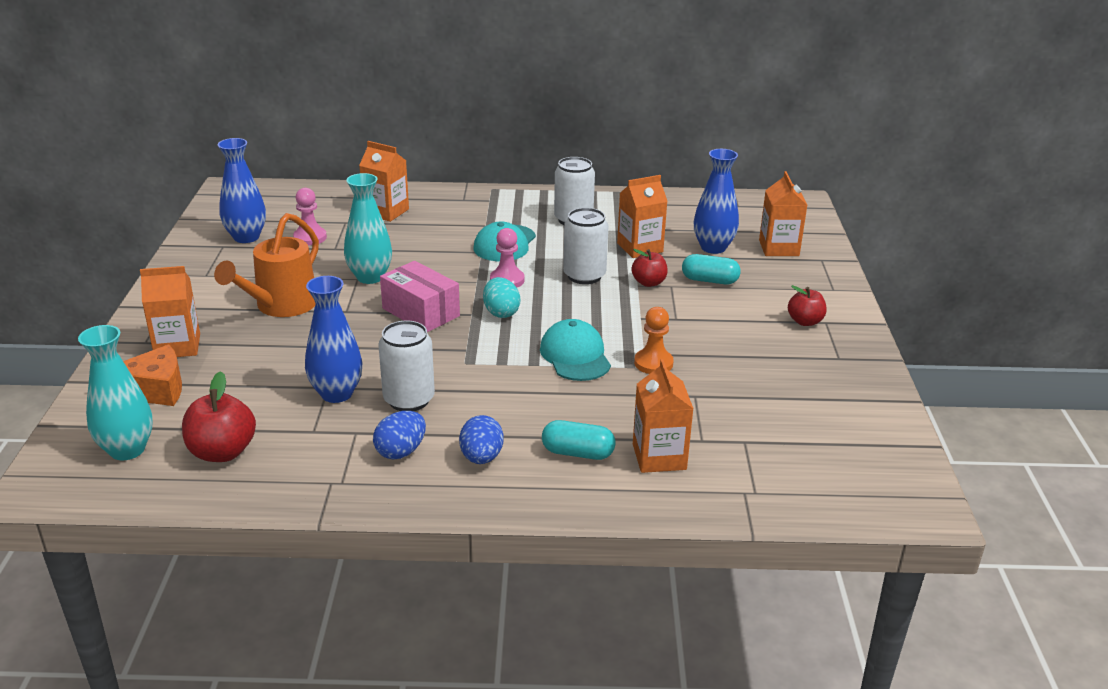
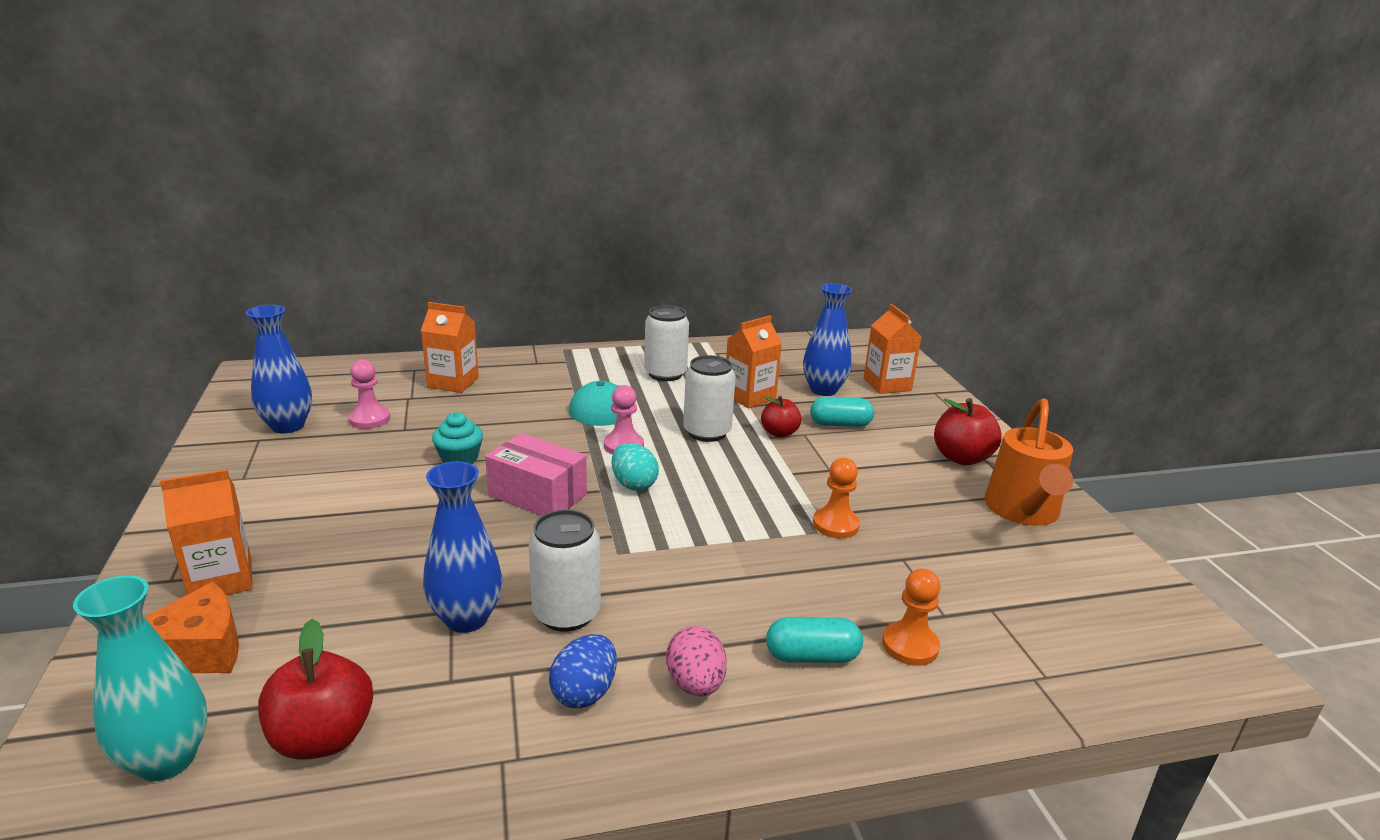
camera: 15 degrees left, 5 degrees down
(281, 306) = (355, 507): orange watering can -> orange watering can (1023, 511)
(370, 277) = (459, 459): turquoise vase -> turquoise cupcake
(481, 458) = (695, 684): blue egg -> pink egg
(575, 356) = (744, 527): turquoise cap -> none
(659, 457) = (910, 645): orange carton -> orange pawn
(805, 321) = (961, 458): red apple -> red apple, size x1.54

